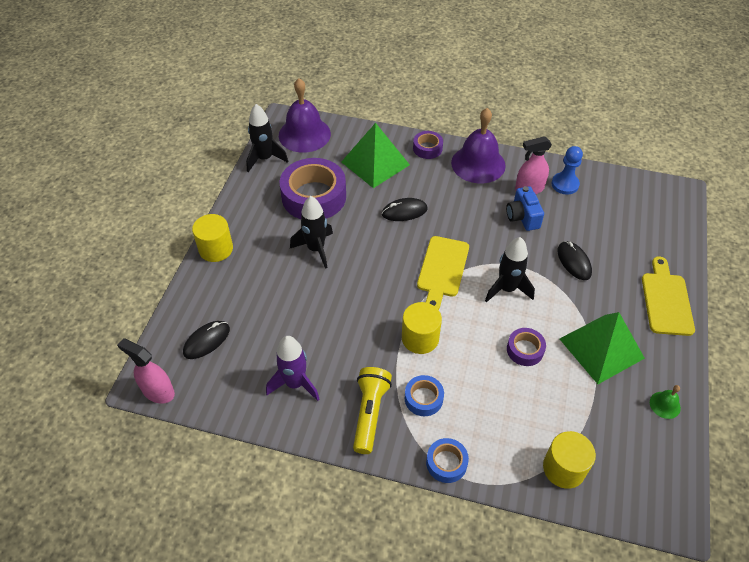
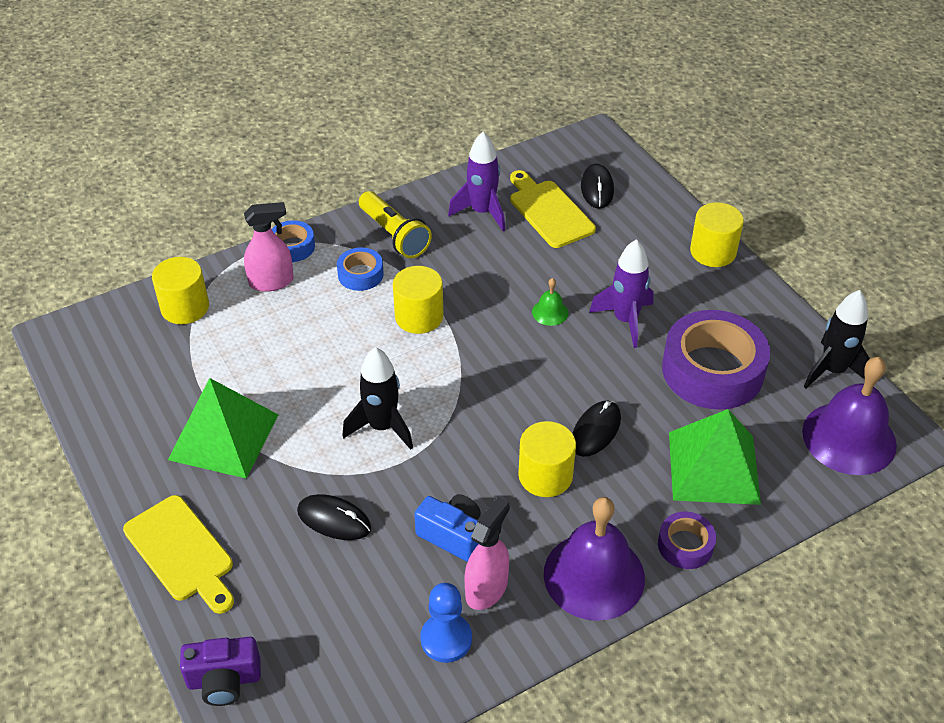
camera: 135 degrees right, 5 degrees down
(158, 391) = (577, 140): pink spray bottle -> pink spray bottle (271, 282)
(316, 249) = (625, 320): black rocket -> purple rocket
(442, 269) = (474, 396): yellow cutting board -> yellow cutting board (549, 211)
(452, 210) = (545, 476): none -> yellow cylinder
(525, 350) = (304, 378): purple tape -> none
(665, 405) = (117, 425): green bell -> green bell (550, 312)
(678, 232) = (224, 680): none -> purple camera

